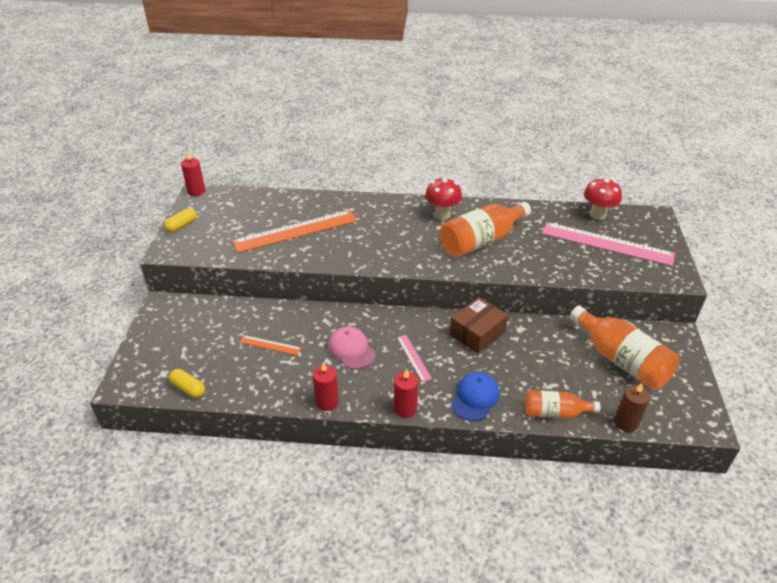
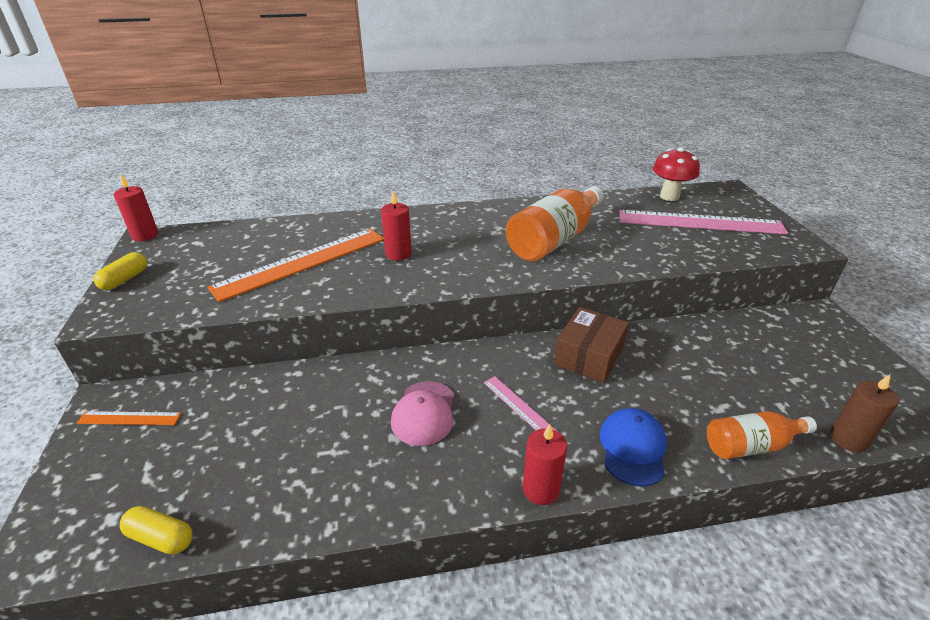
camera: 15 degrees left, 5 degrees down
(270, 345) = (295, 431): orange ruler -> orange ruler (129, 418)
(327, 402) = (413, 506): red candle -> red candle (398, 254)
(351, 349) = (424, 413): pink cap -> pink cap turned 120 degrees counterclockwise
(442, 215) = (491, 219): red mushroom -> none
(621, 360) = (782, 356): orange bottle -> none

